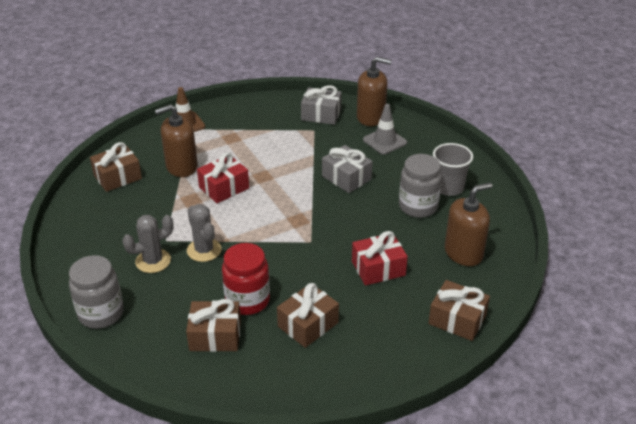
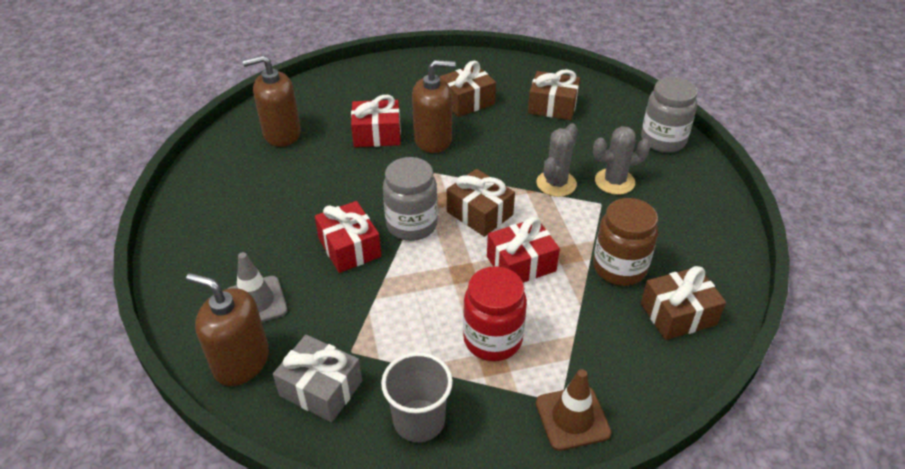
camera: 165 degrees left, 5 degrees up
(154, 197) = (619, 268): none -> brown jar
(181, 167) = (580, 314): brown soap dispenser -> brown soap dispenser (433, 139)
(204, 250) = (556, 183): grey cactus -> grey cactus turned 45 degrees clockwise
(247, 300) = (517, 128): red jar -> red jar (492, 339)
(346, 178) = (349, 247): grey gift -> red gift
(418, 206) = (288, 190): grey jar -> grey jar (411, 225)
(448, 187) = (232, 208): grey cup -> grey cup (419, 420)
(457, 319) = (335, 84): brown gift -> brown gift (479, 213)

